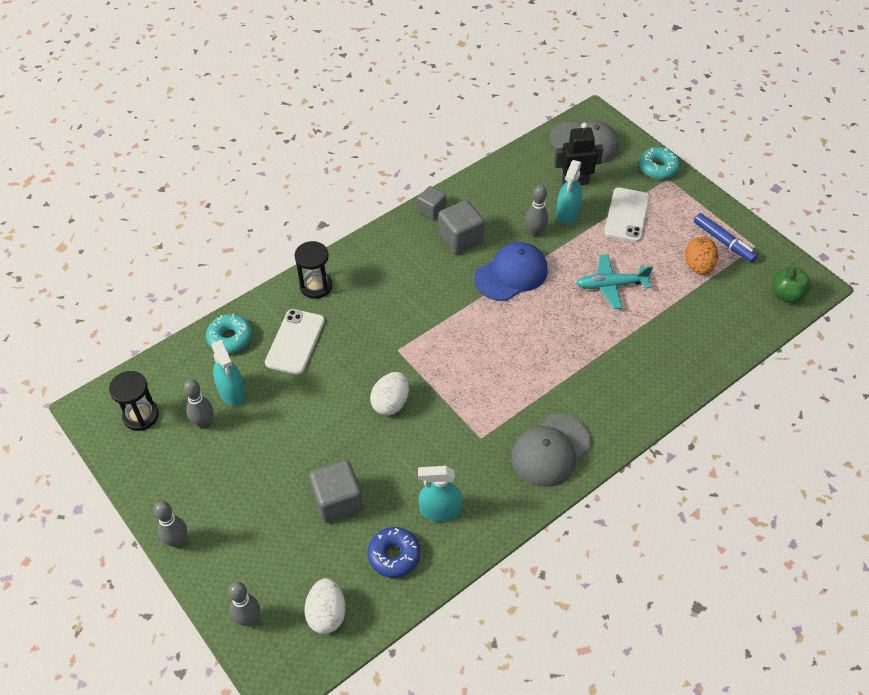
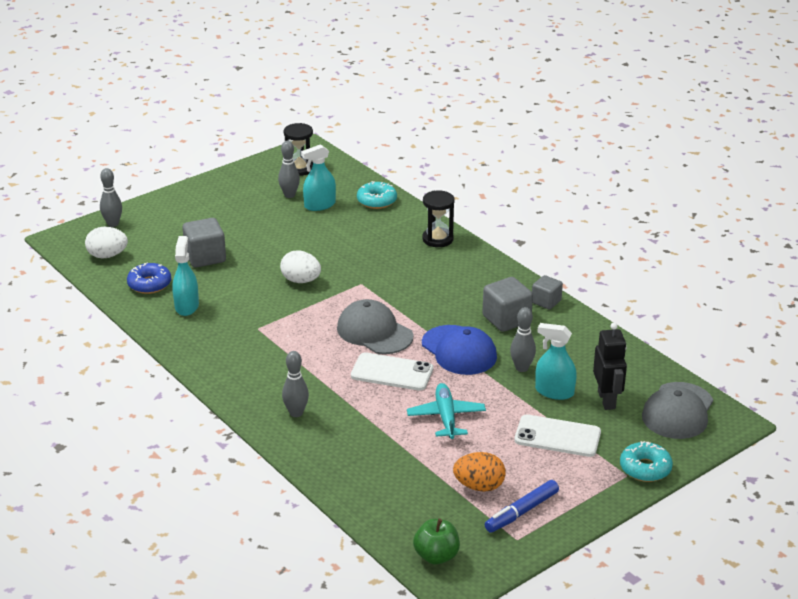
camera: 90 degrees right, 20 degrees down
(177, 541) = (184, 192): grey bowling pin -> grey bowling pin (296, 413)
(295, 342) = (372, 231): white phone -> white phone (392, 372)
(550, 450) = (238, 367): grey cap -> grey cap (374, 332)

